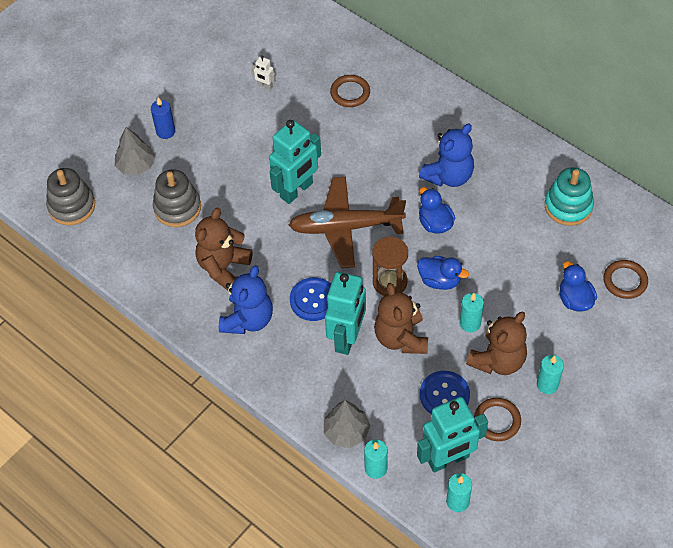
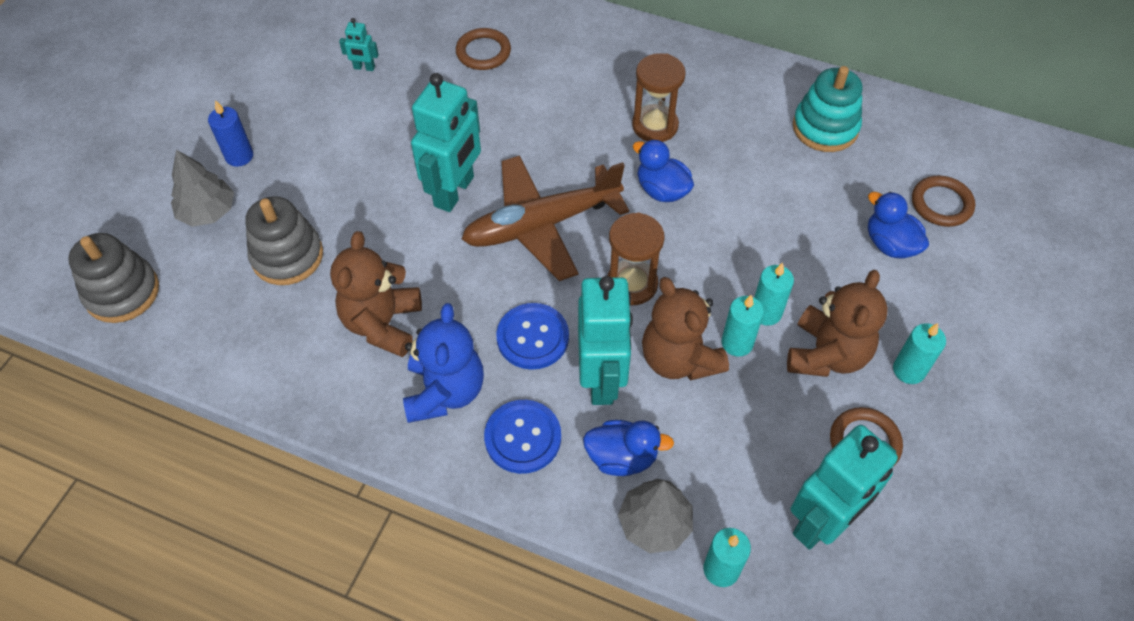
camera: 20 degrees left, 0 degrees up
(265, 86) = (364, 68): white robot -> turquoise robot
(439, 280) = (700, 264): blue duck -> blue duck (622, 457)
(444, 395) = (774, 425): blue button -> blue button (523, 437)
(448, 176) = (655, 126): blue teddy bear -> brown hourglass
(457, 501) = (863, 585): turquoise candle -> turquoise candle (737, 343)

